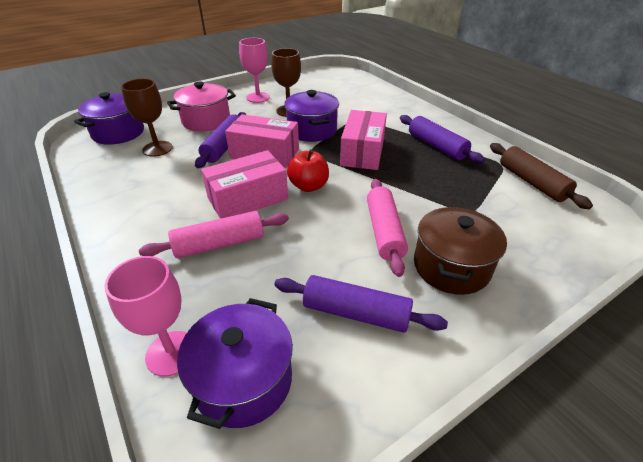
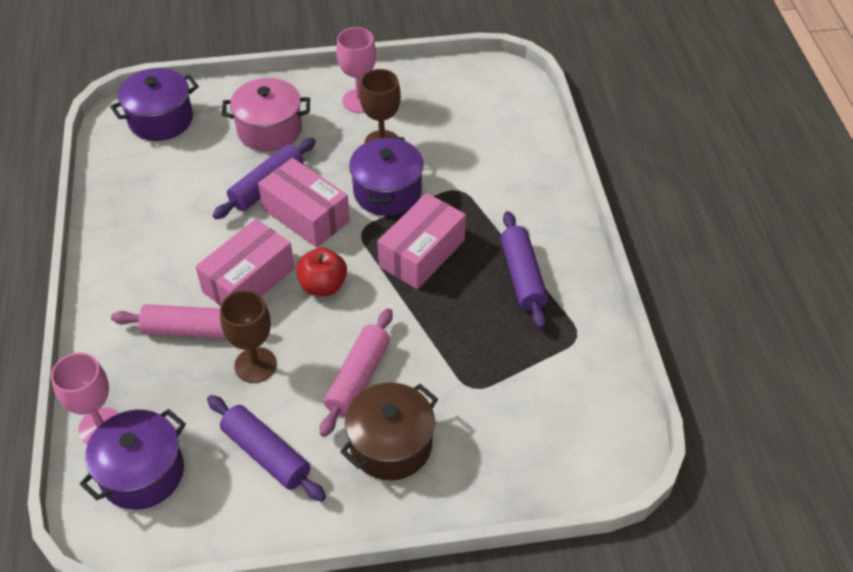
camera: 25 degrees right, 10 degrees up
(157, 149) = (192, 164): brown goblet -> brown goblet (255, 365)
(248, 198) = (249, 280): pink box -> pink box turned 45 degrees counterclockwise
(532, 182) = (586, 377): brown rolling pin -> none

